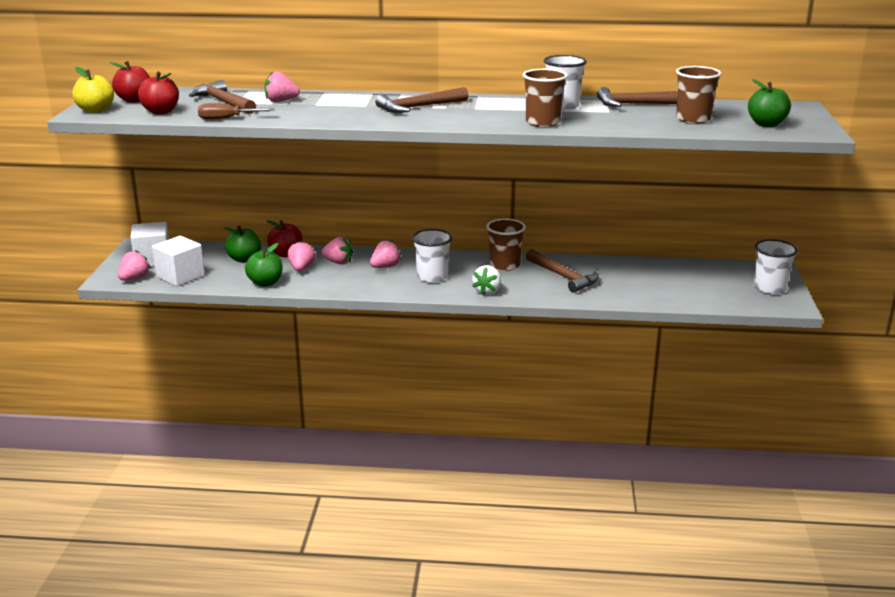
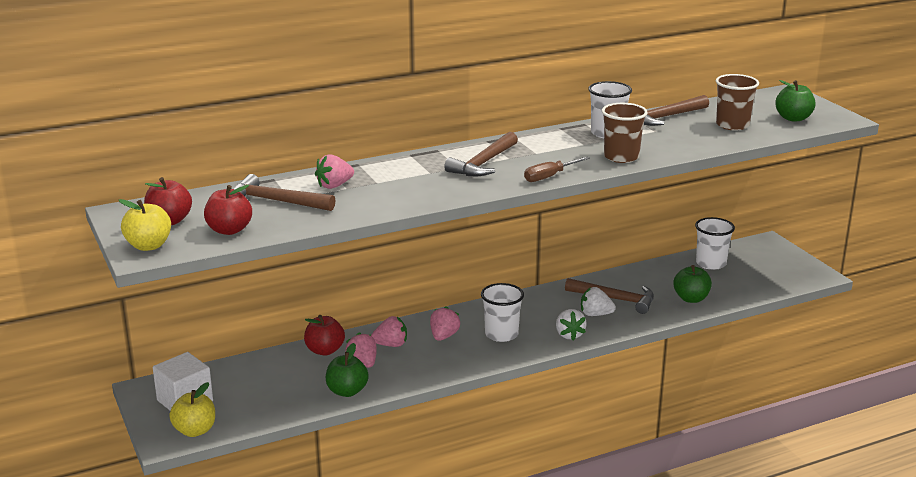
camera: 30 degrees left, 0 degrees up
(134, 278) = (195, 430): pink strawberry -> yellow apple
(180, 276) = (244, 412): white cube -> none
(227, 118) = (318, 222): brown screwdriver -> brown screwdriver (549, 177)
(244, 259) = (288, 370): green apple -> green apple (691, 299)
(505, 265) = (551, 302): brown cup -> none
(530, 283) = (595, 314): none -> white strawberry
(769, 288) = (786, 263): white cup -> white cup (711, 263)

